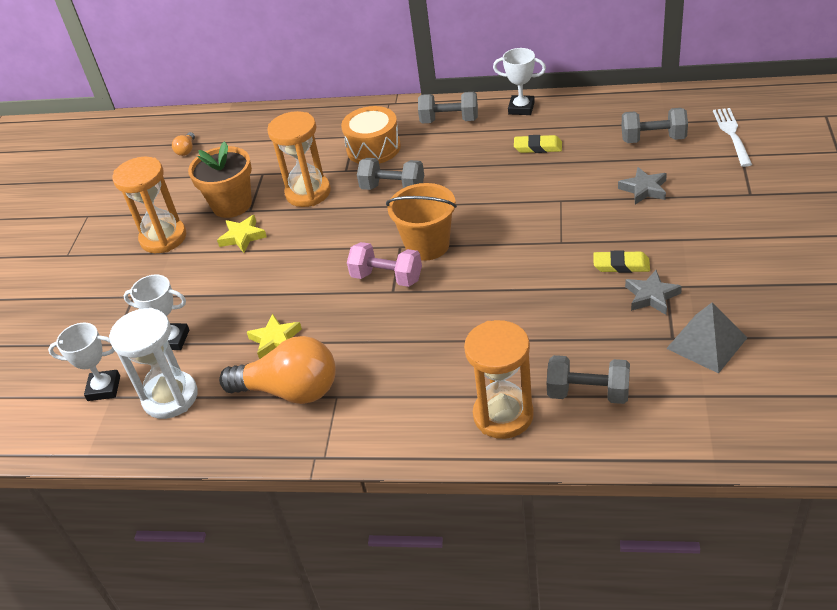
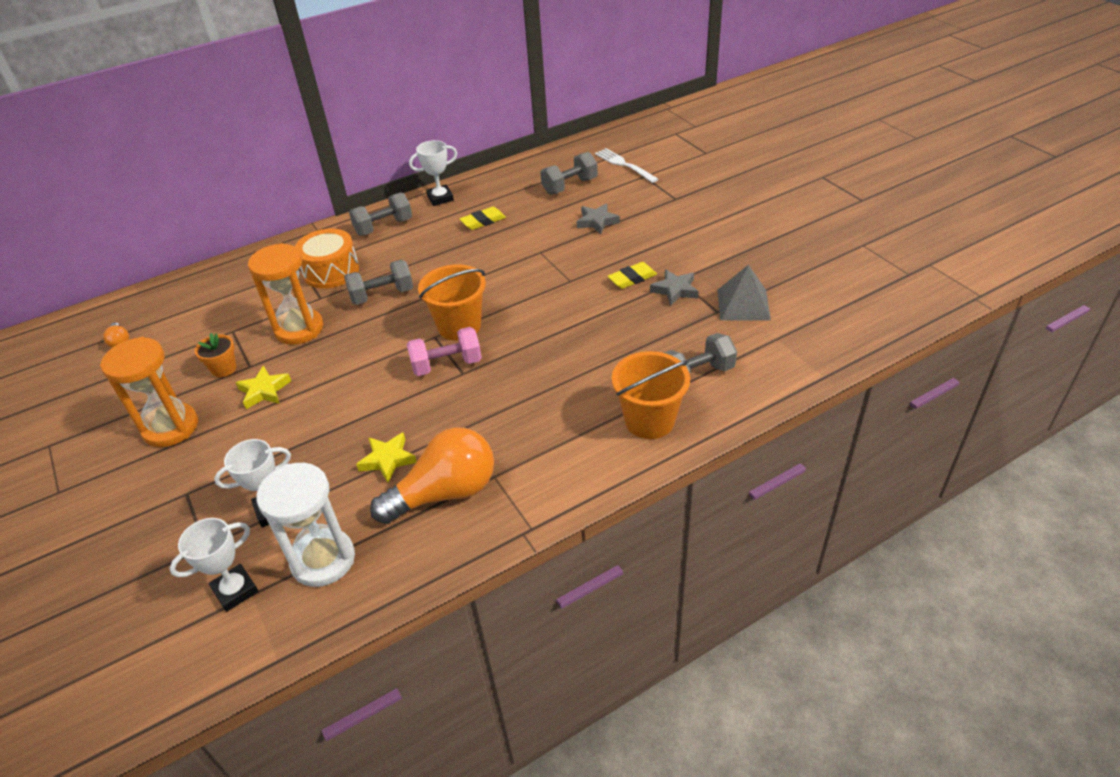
camera: 40 degrees left, 0 degrees up
(232, 204) = (224, 369): orange flower pot -> orange flower pot, size x0.55
(503, 415) = (649, 420): orange hourglass -> orange bucket

